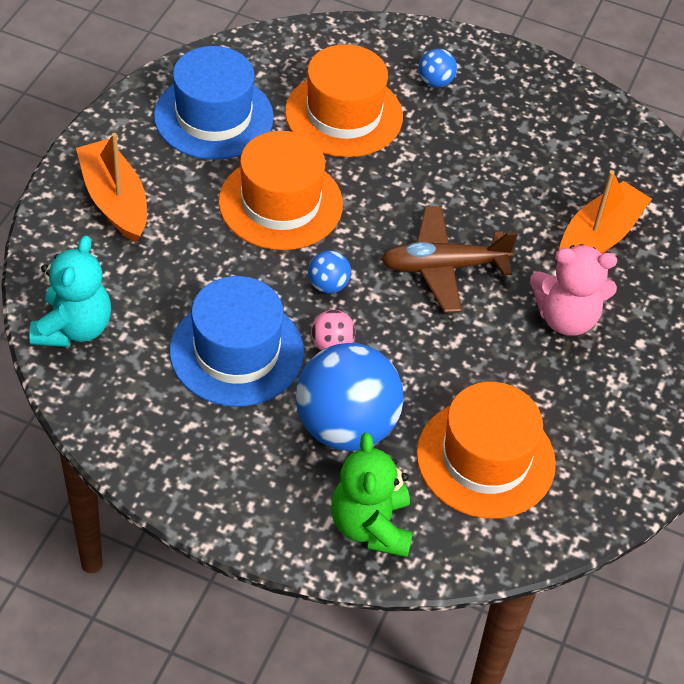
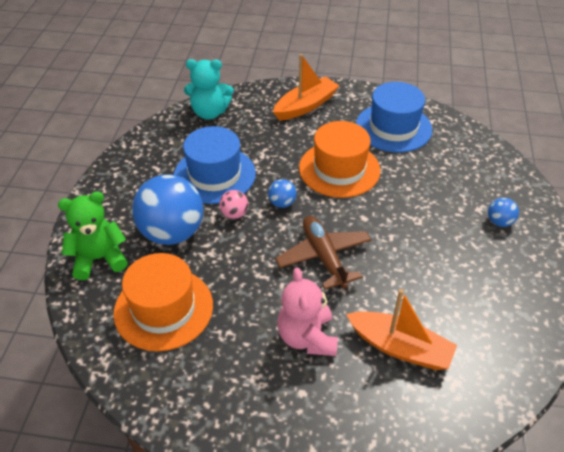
camera: 80 degrees right, 5 degrees down
(344, 114) = (434, 182): orange hat -> none

